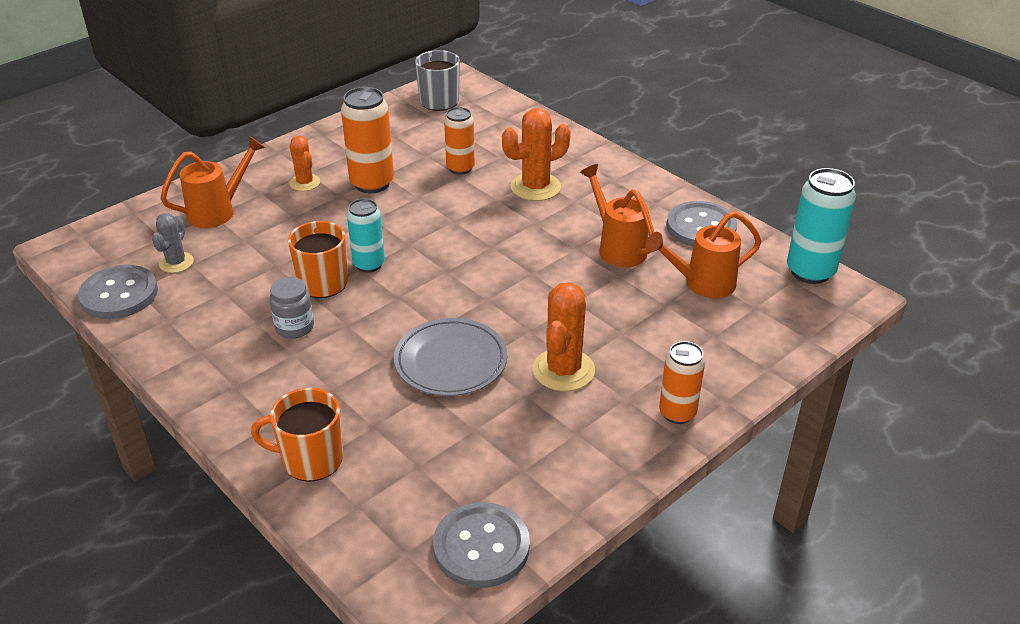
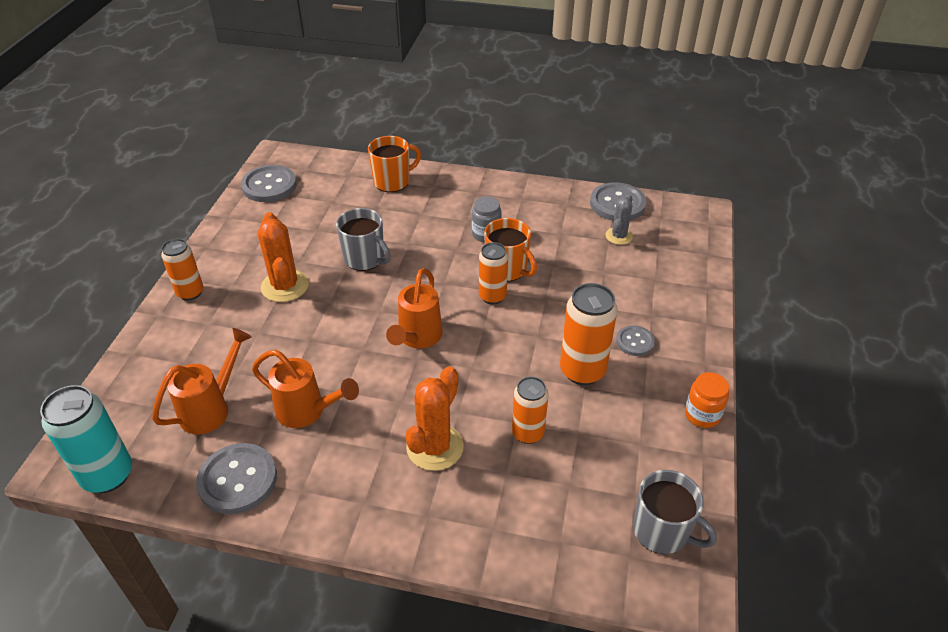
camera: 145 degrees right, 5 degrees up
(176, 263) = (619, 236): grey cactus -> grey cactus turned 45 degrees clockwise
(219, 211) = (656, 284): orange watering can -> orange watering can (417, 338)
(305, 183) = (635, 342): orange cactus -> grey button
(330, 130) = (702, 415): none -> orange jar
(369, 264) = (492, 296): turquoise can -> orange can
(450, 361) = (365, 259): grey plate -> grey mug

